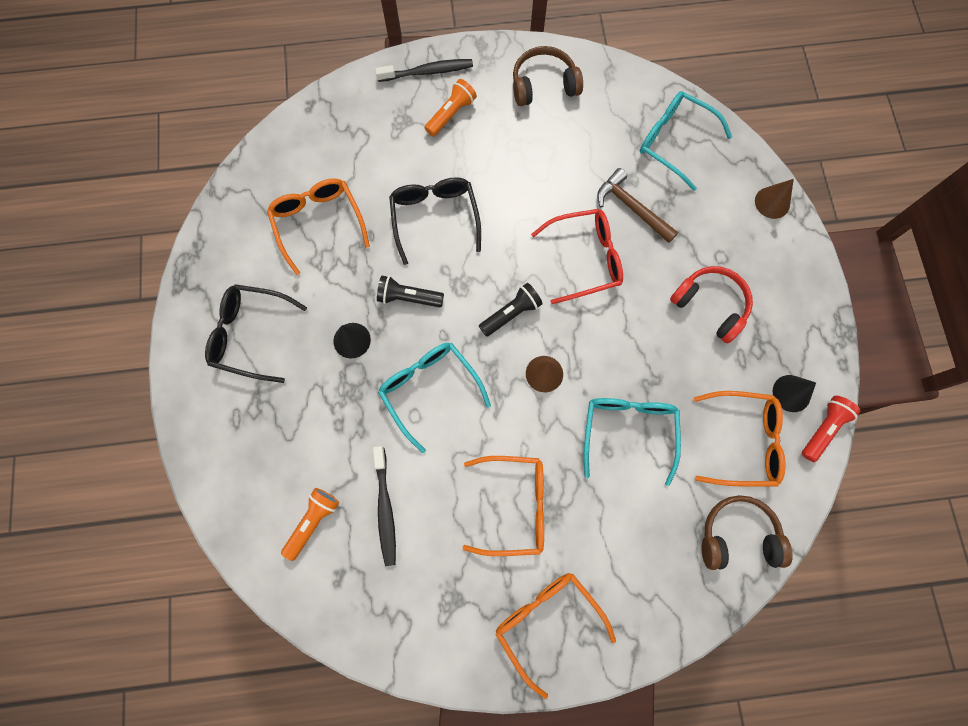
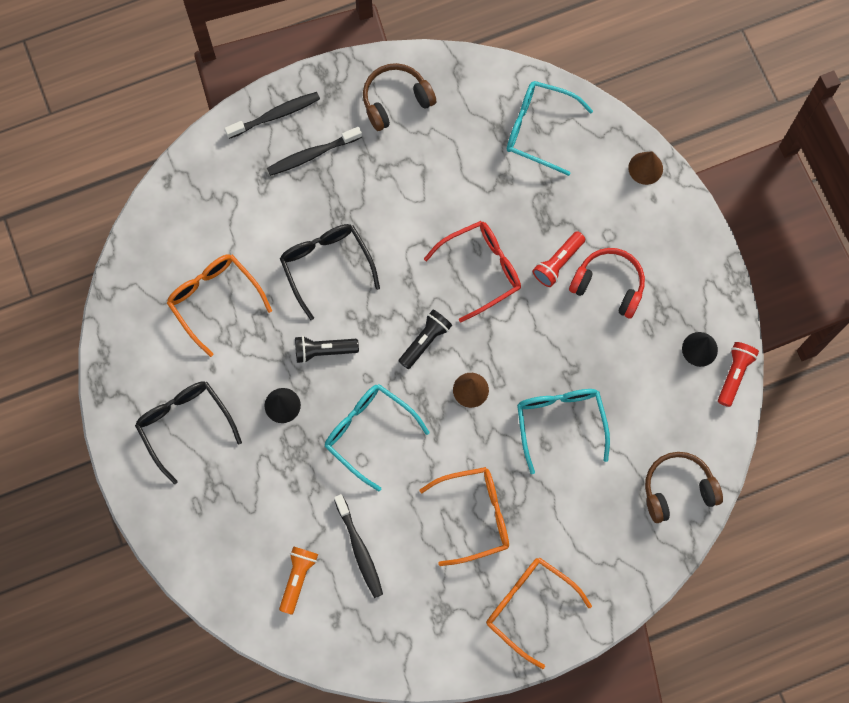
camera: 15 degrees left, 0 degrees up
(250, 335) = (185, 425): black glasses -> black glasses turned 60 degrees clockwise
(451, 114) = (312, 154): orange flashlight -> black toothbrush
(632, 208) = (513, 207): brown hammer -> none
(664, 271) = (558, 263): none -> red flashlight
(743, 441) = (665, 404): orange glasses -> none

